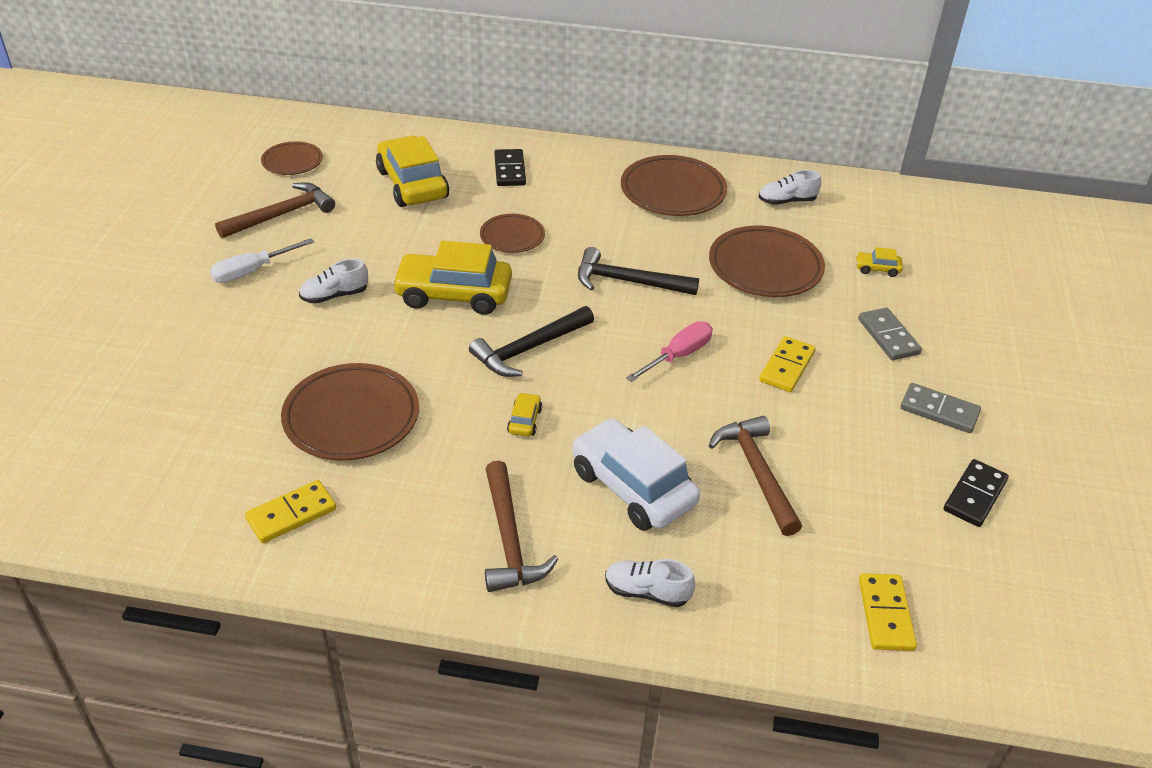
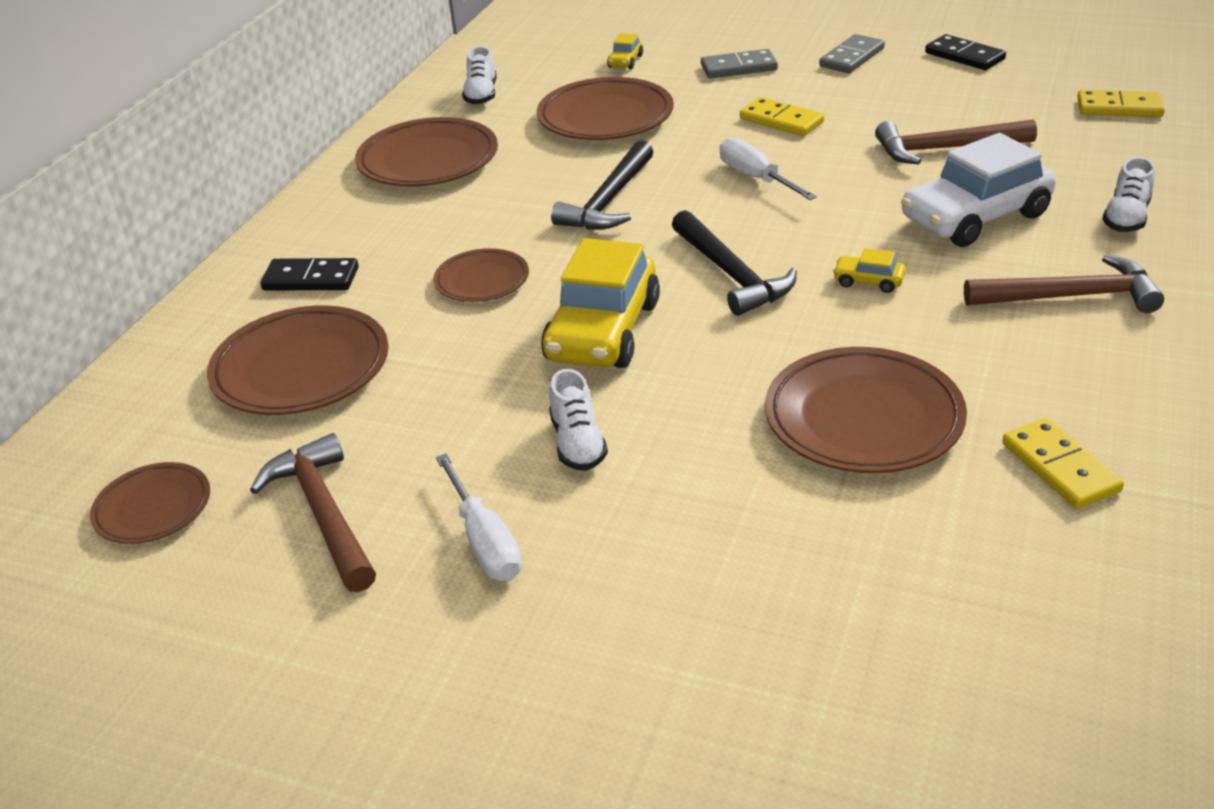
camera: 75 degrees left, 5 degrees down
(412, 184) = (301, 369): yellow car -> brown plate
(678, 355) = (756, 178): pink screwdriver -> white screwdriver

